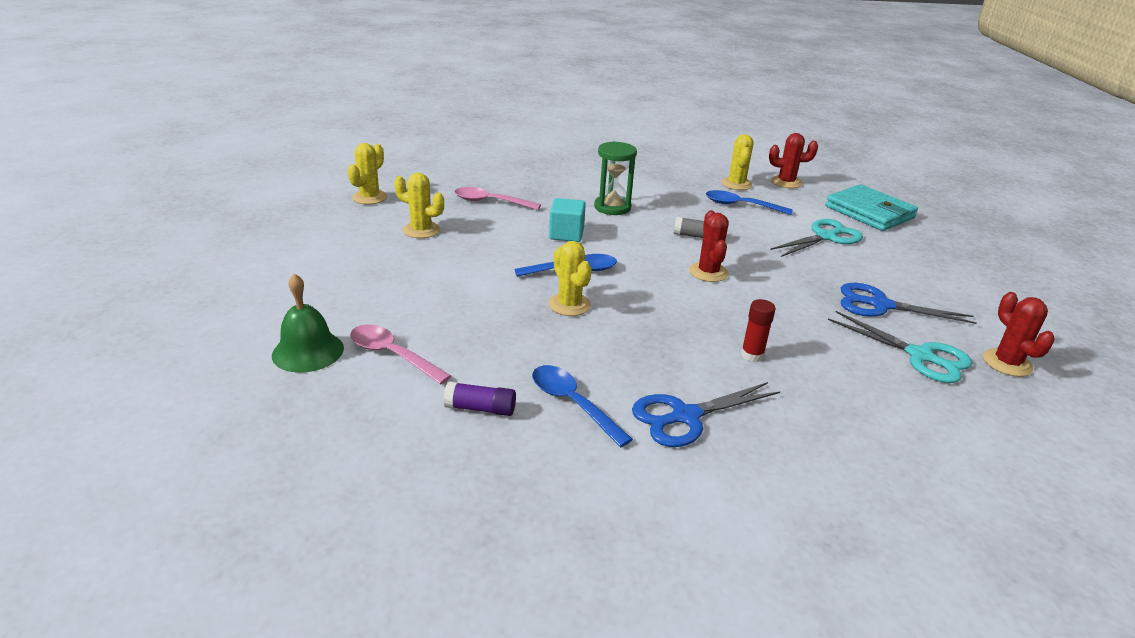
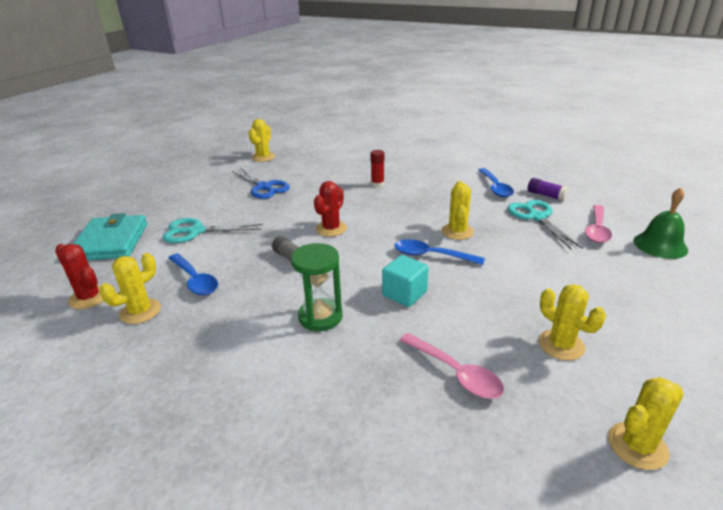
camera: 145 degrees left, 0 degrees up
(392, 355) = (597, 230): pink spoon -> pink spoon turned 45 degrees clockwise
(685, 416) = (443, 173): blue scissors -> none
(920, 356) = (295, 167): turquoise scissors -> turquoise scissors (536, 217)
(1007, 363) = (263, 157): red cactus -> yellow cactus

